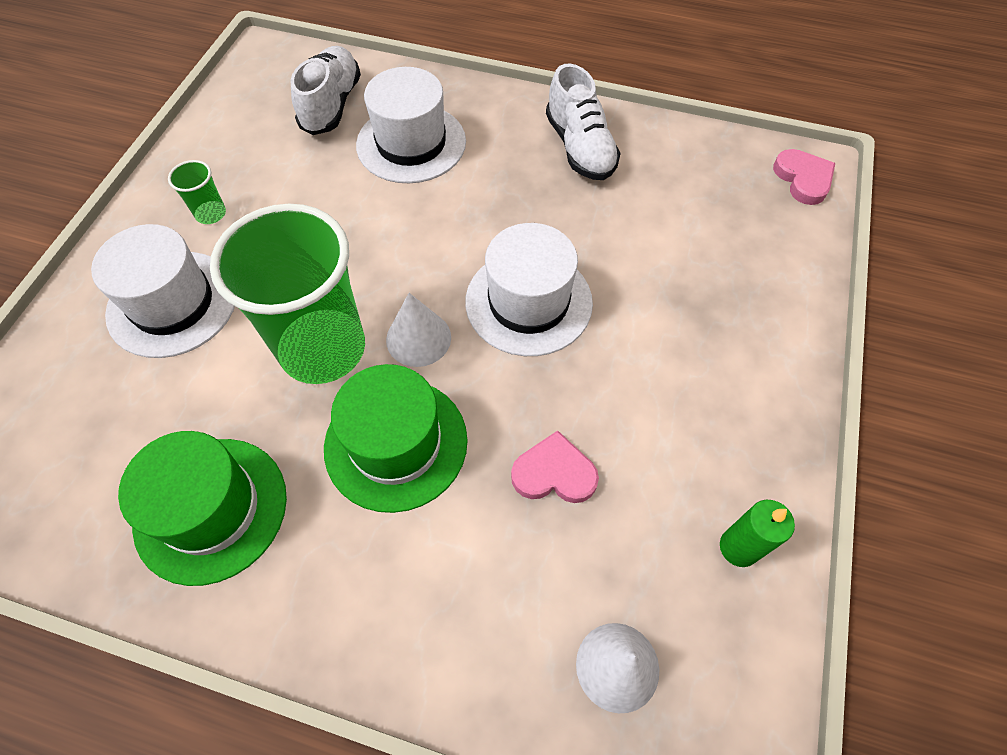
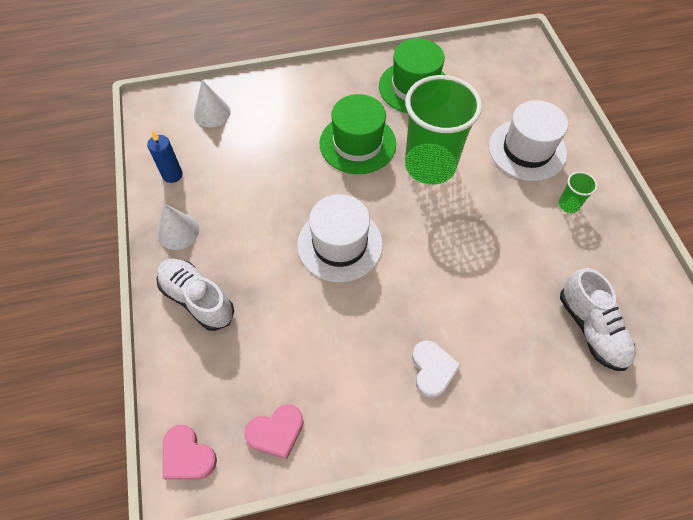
camera: 150 degrees right, 0 degrees up
(411, 143) = (503, 324): white hat -> none
(418, 338) = (386, 194): white cone -> white cone (178, 231)
(515, 140) = (432, 369): none -> white heart
(554, 473) = (274, 165): pink heart -> pink heart (276, 432)
(580, 147) = (380, 390): white shoe -> white shoe (197, 299)
(738, 547) = (172, 175): green candle -> blue candle

